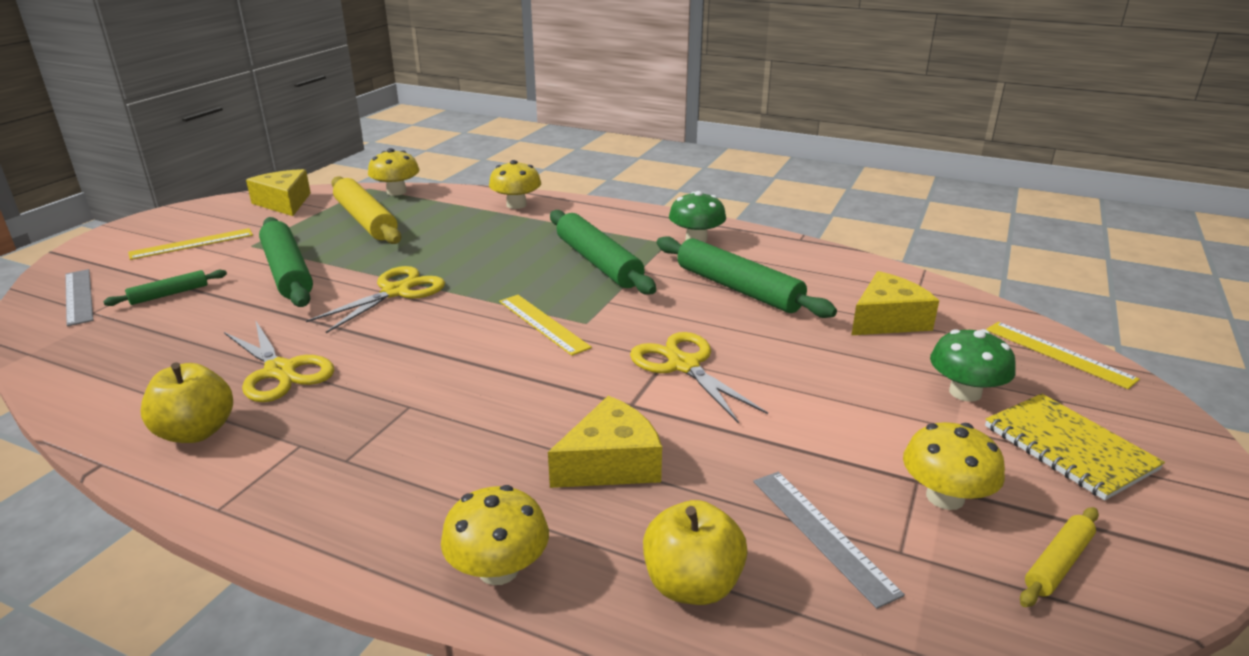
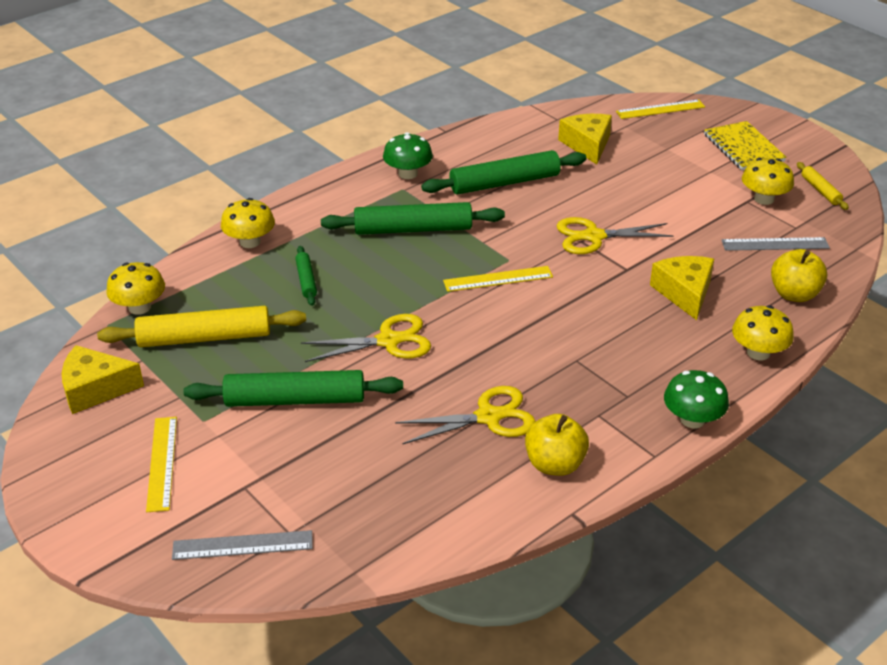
camera: 65 degrees left, 10 degrees up
(169, 294) = (287, 480): green rolling pin -> green rolling pin (306, 280)
(396, 292) = (388, 341): yellow scissors -> yellow scissors turned 105 degrees clockwise
(965, 392) = (680, 154): green mushroom -> green mushroom (692, 419)
(1069, 448) = (743, 148): yellow notebook -> yellow notebook turned 75 degrees clockwise

